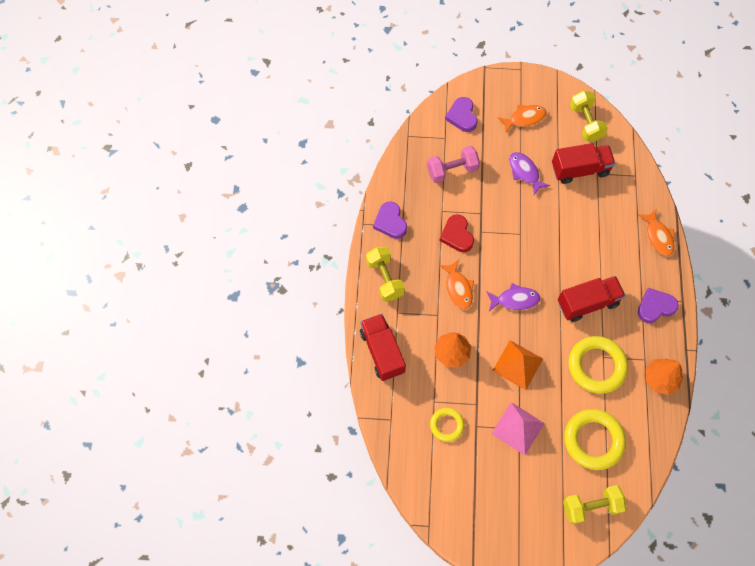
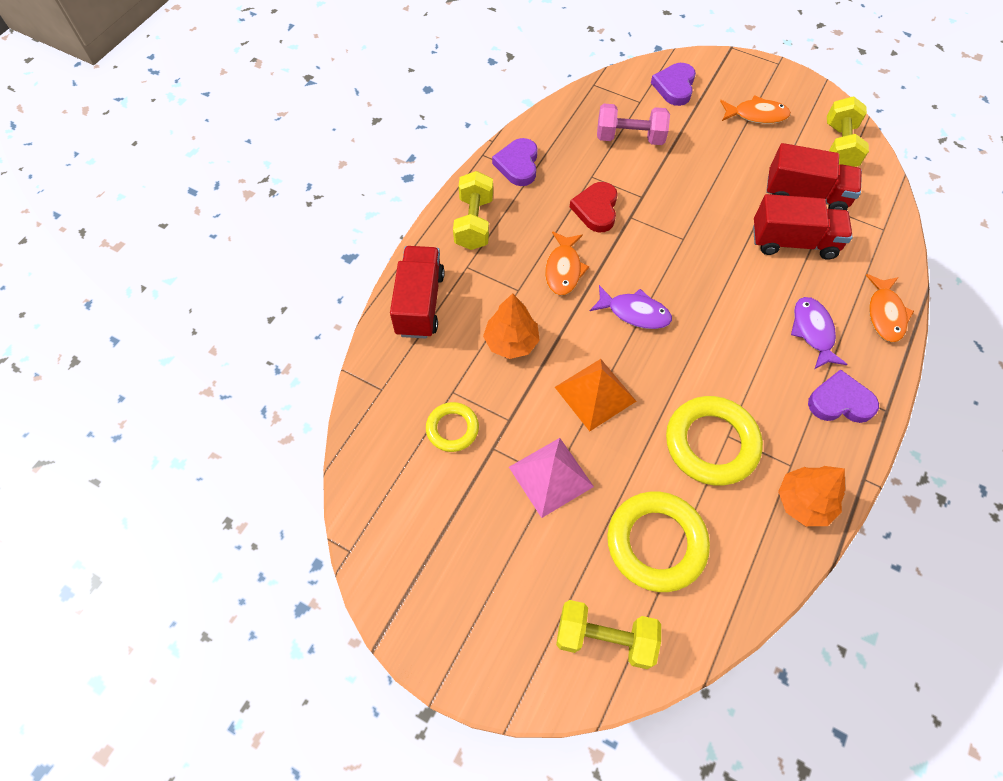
camera: 25 degrees right, 5 degrees down
(524, 172) = (726, 172): purple fish -> purple fish (813, 332)
(587, 303) = (737, 357): red truck -> red truck (793, 242)

